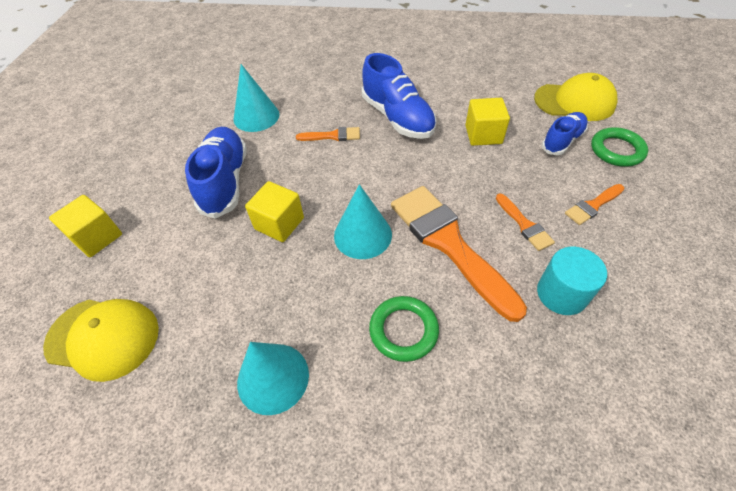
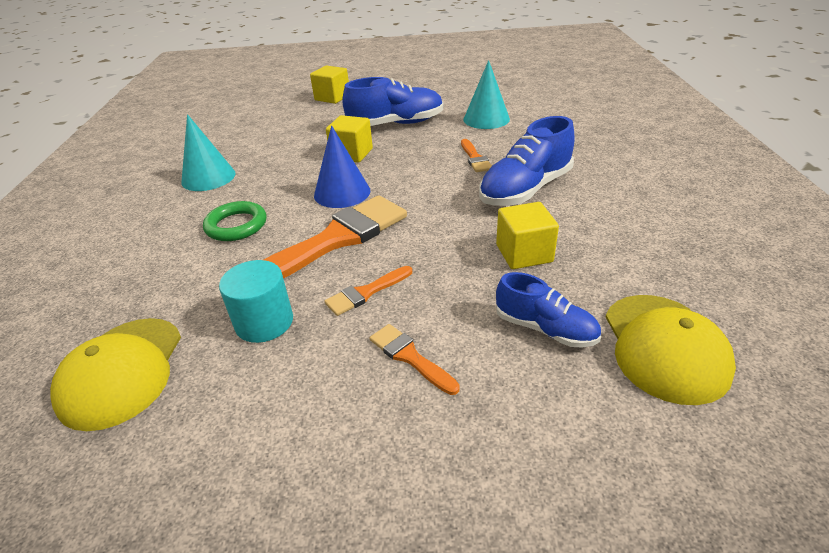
camera: 80 degrees right, 15 degrees down
(103, 337) = (251, 119): yellow cap -> yellow cap (122, 371)
(362, 235) = (342, 193): turquoise cone -> blue cone
(616, 150) = (550, 395): green ring -> none

